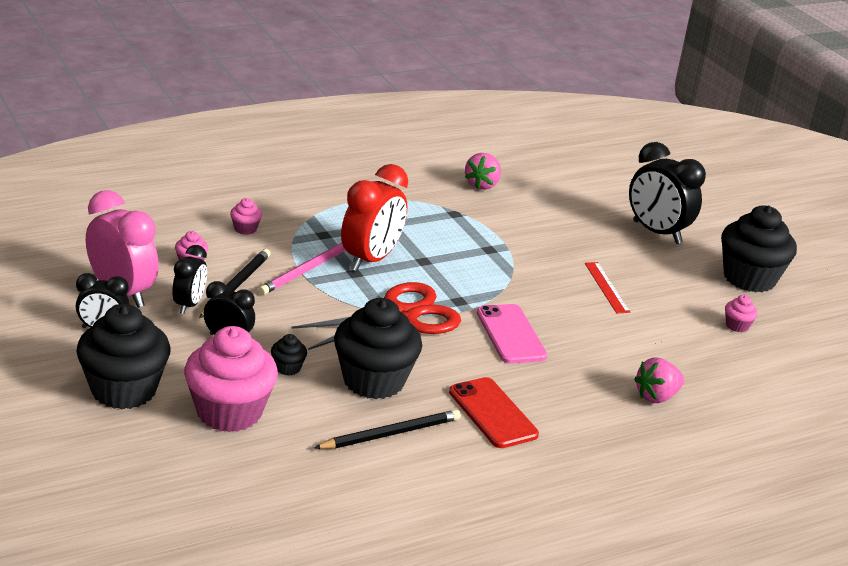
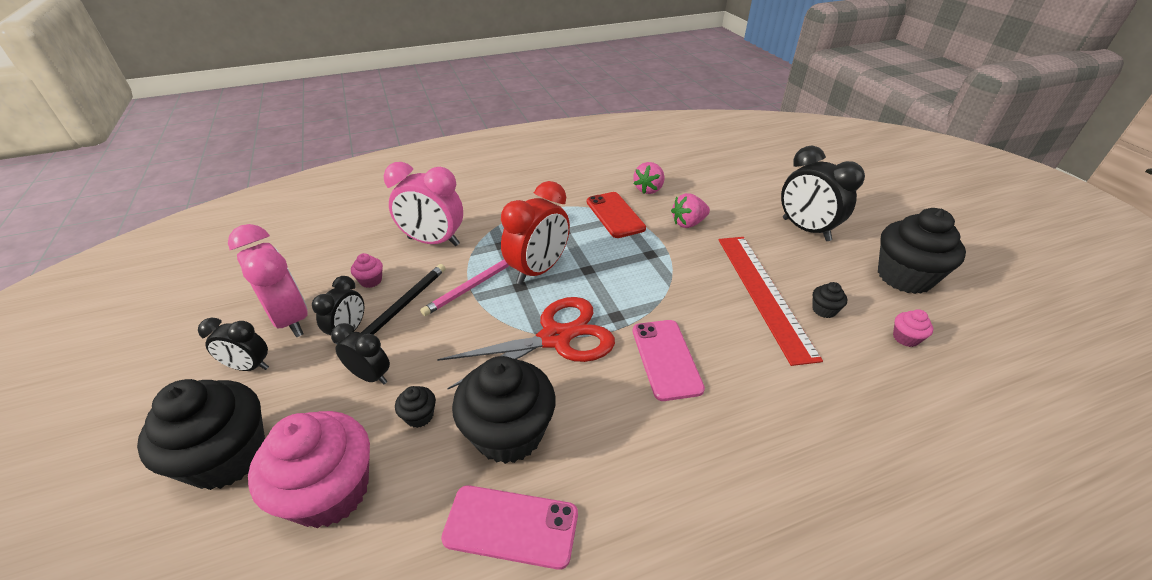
camera: 10 degrees right, 10 degrees up
(245, 229) = (433, 242): pink cupcake -> pink clock
(390, 433) = (511, 526): black pencil -> pink phone
(492, 413) = (639, 485): red phone -> red phone (615, 215)
(606, 287) = (763, 293): red ruler -> red ruler, size x2.06
(656, 396) = (833, 449): pink strawberry -> pink strawberry (688, 223)
(664, 302) = (824, 310): none -> black cupcake

